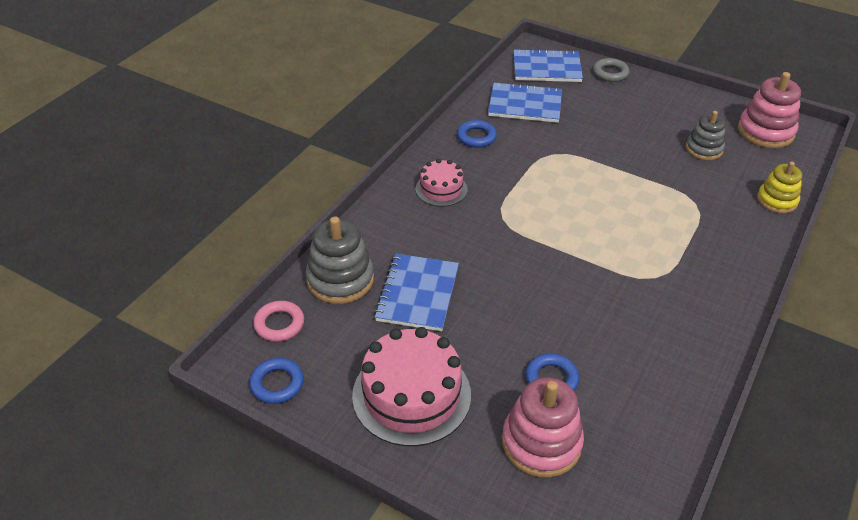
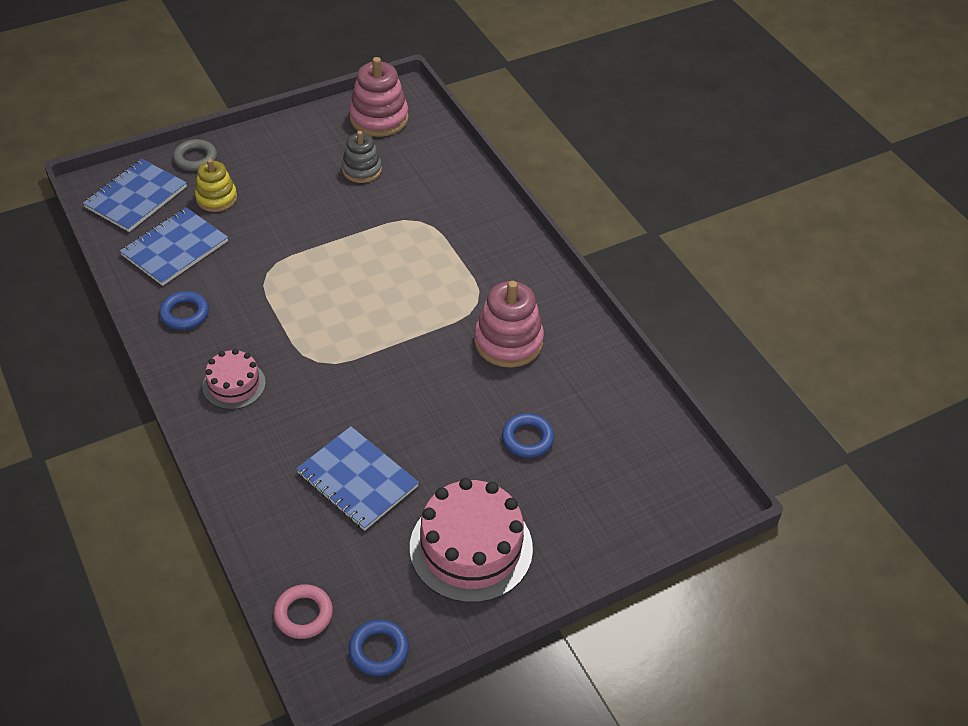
camera: 60 degrees left, 5 degrees up
(340, 279) = (286, 533): grey stacking toy -> none
(541, 443) = (583, 483): pink stacking toy -> pink stacking toy (508, 341)
(777, 200) = (461, 171): yellow stacking toy -> yellow stacking toy (216, 198)

